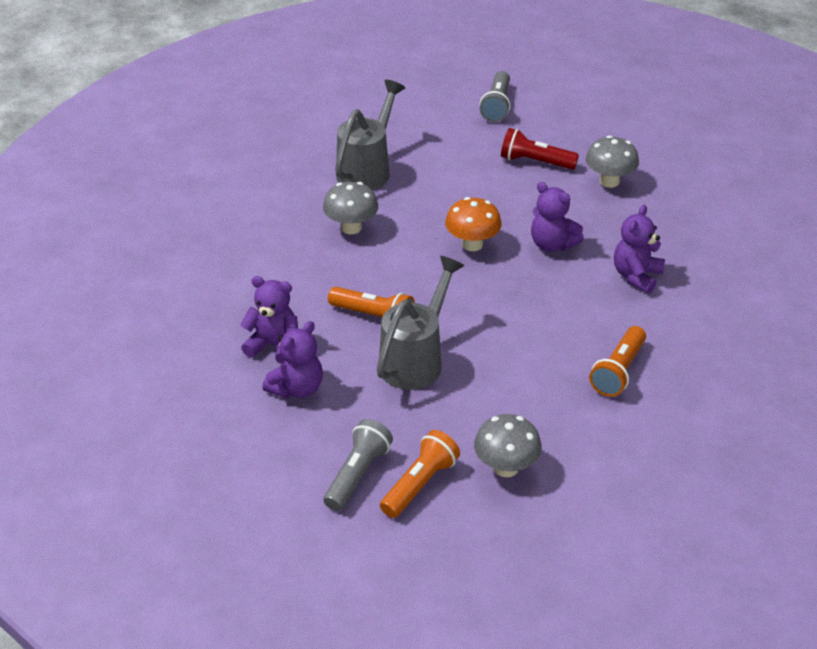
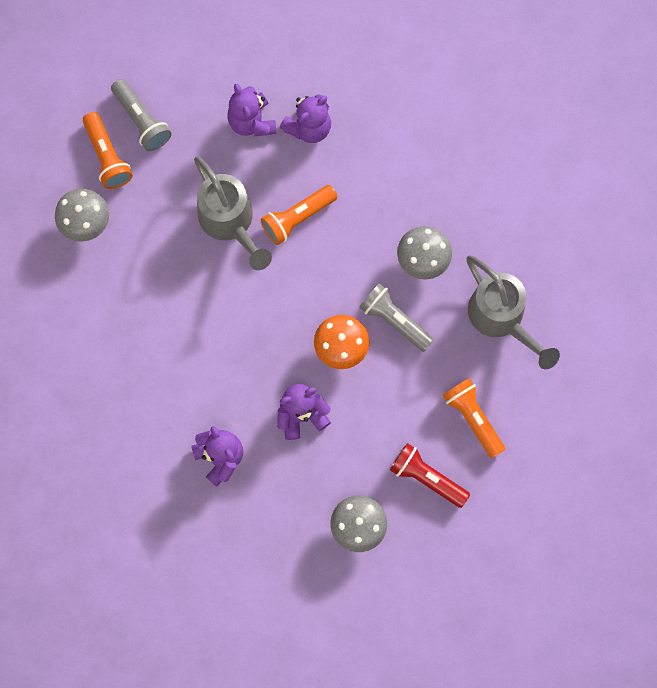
camera: 120 degrees right, 35 degrees up
(497, 106) = (539, 501): grey flashlight -> grey flashlight (394, 320)
(535, 162) = (426, 477): red flashlight -> red flashlight turned 105 degrees counterclockwise
(618, 371) = (125, 365): orange flashlight -> orange flashlight (473, 418)

